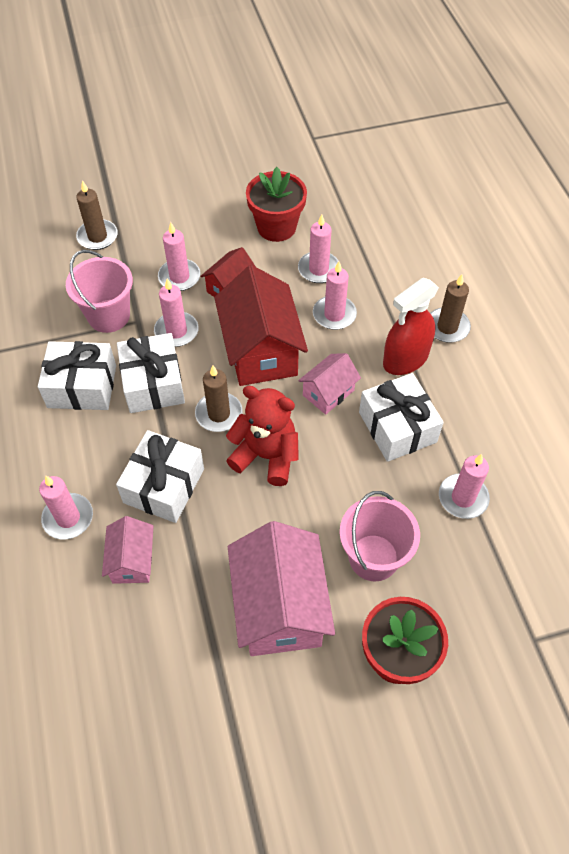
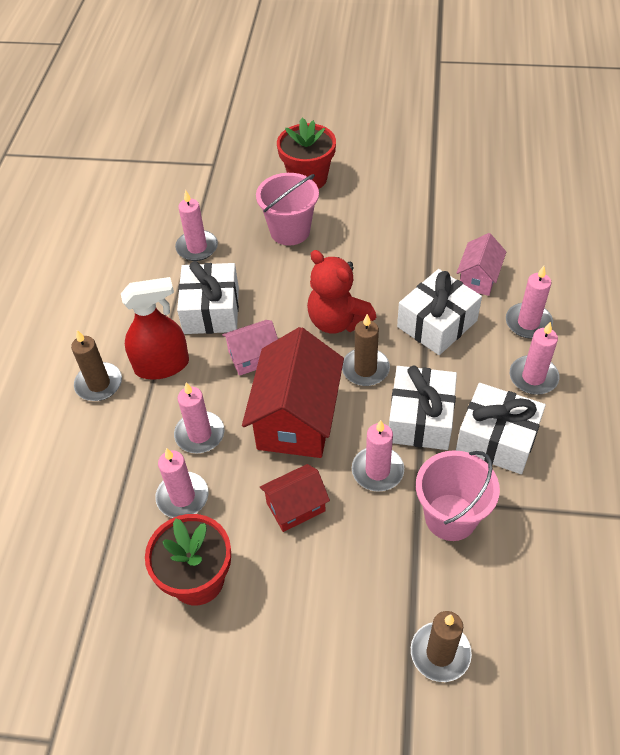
camera: 155 degrees left, 5 degrees down
(179, 277) = (350, 544): pink candle -> pink candle (533, 377)
(280, 607) = (374, 222): pink house -> none

